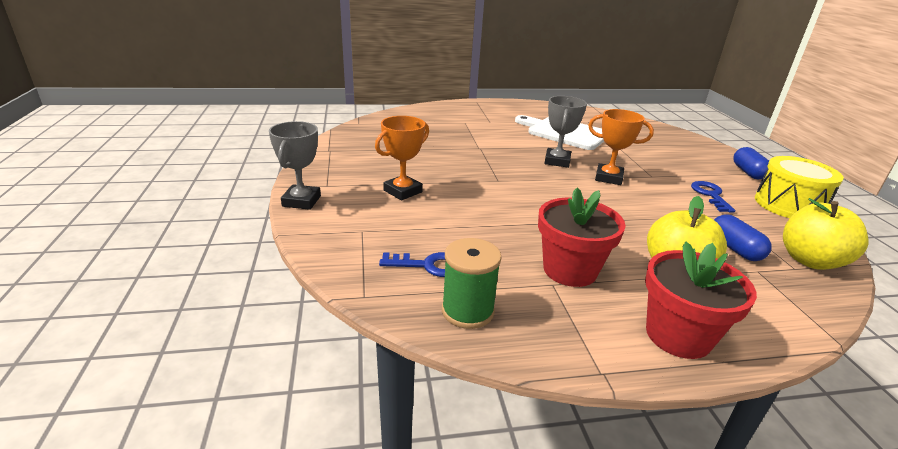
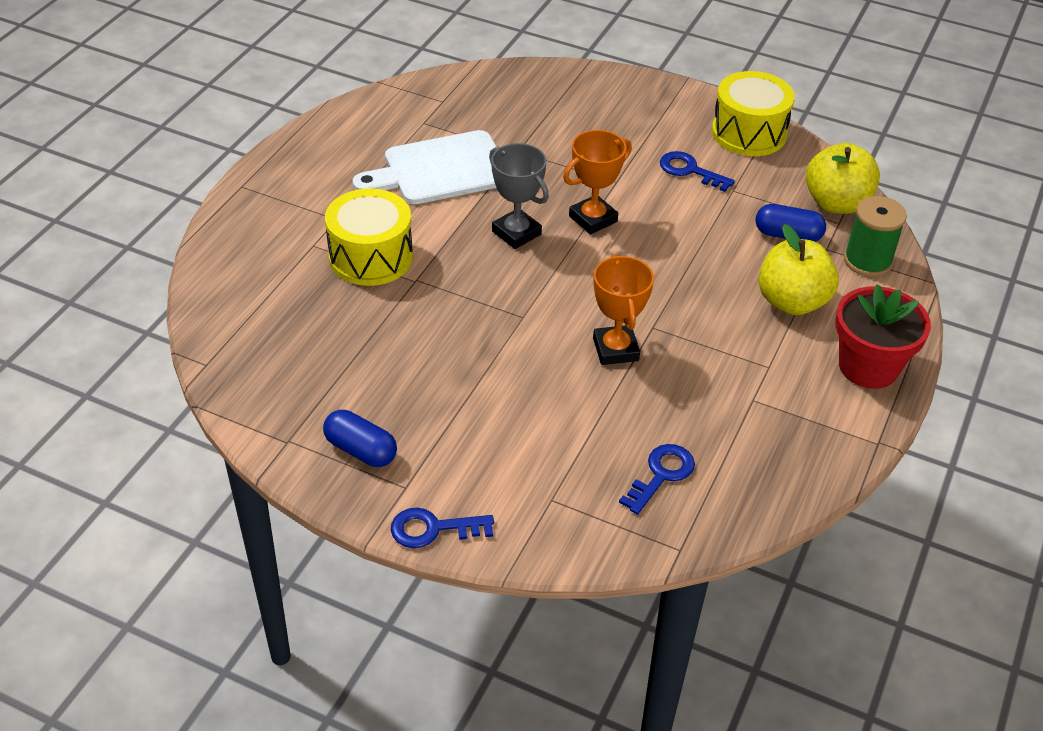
camera: 55 degrees left, 15 degrees up
(301, 201) = (433, 529): grey trophy -> blue key
(403, 191) = (482, 419): orange trophy -> orange trophy (615, 349)
(467, 311) = (753, 483): green spool -> green spool (867, 261)
(477, 134) = (371, 257): none -> yellow drum
(570, 270) = (741, 373): red flower pot -> none
(748, 172) = (669, 102): blue capsule -> blue capsule (361, 450)

